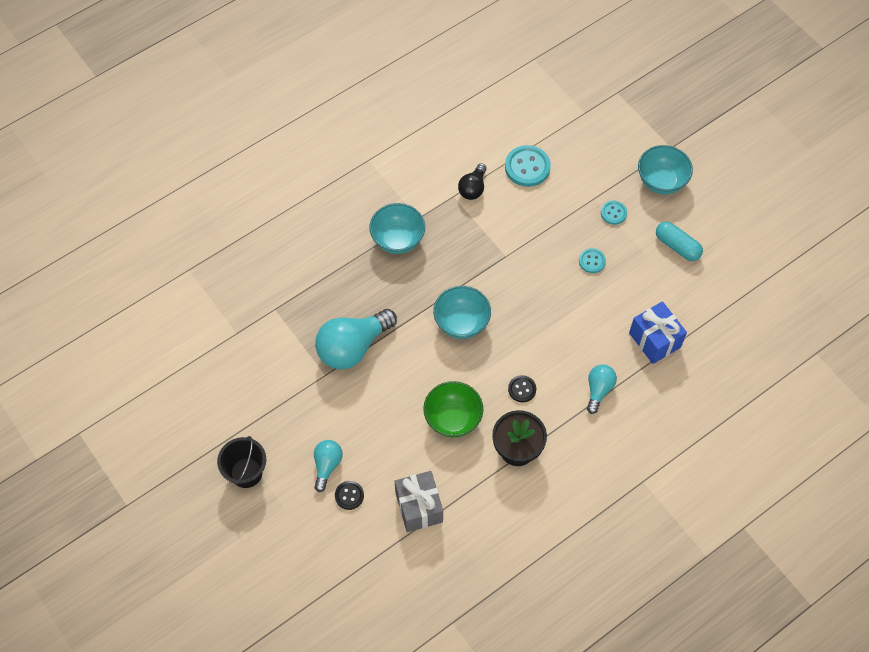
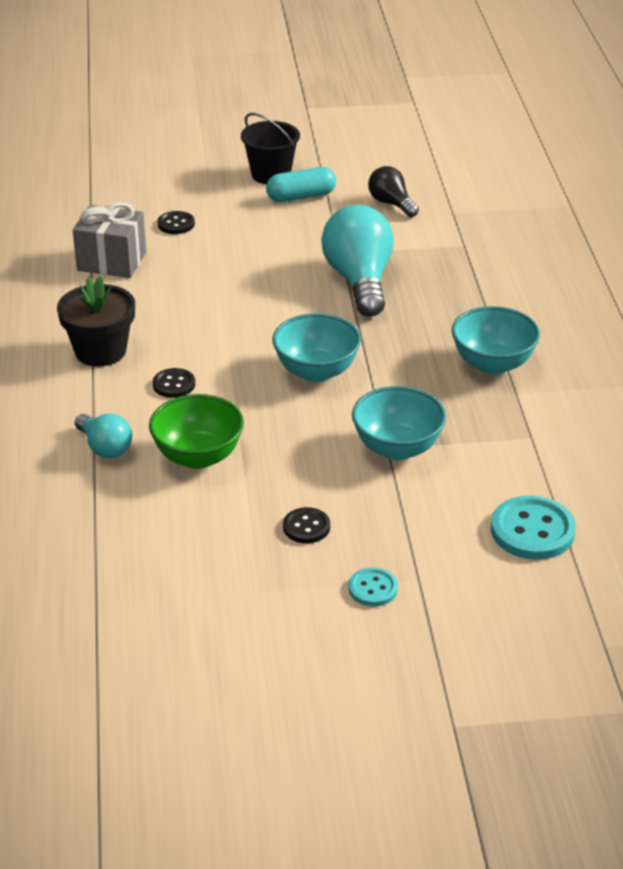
camera: 120 degrees right, 25 degrees down
(327, 465) = (226, 221): turquoise light bulb -> none
(453, 419) = (191, 319): green bowl -> green bowl (198, 456)
(473, 188) = (531, 460): black light bulb -> black light bulb (391, 204)
(592, 261) = (306, 527): turquoise button -> black button
(654, 340) = (121, 533): blue gift -> none
(661, 181) = (391, 676): turquoise bowl -> turquoise bowl (397, 448)
(677, 246) = (252, 634): turquoise capsule -> turquoise capsule (301, 196)

